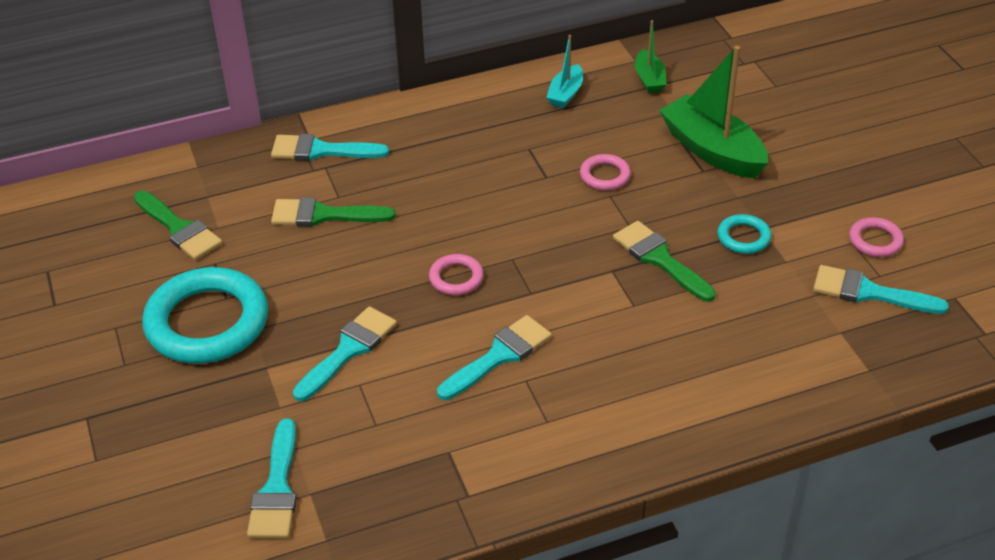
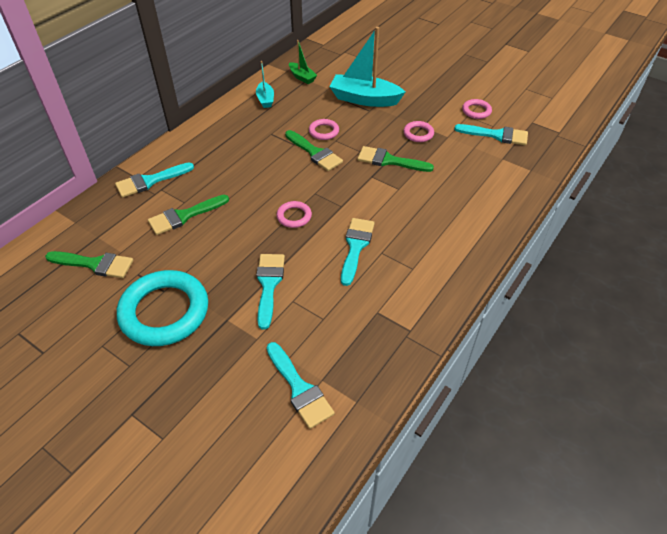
camera: 35 degrees left, 5 degrees up
(563, 202) = (315, 153): none -> green brush
(712, 150) = (364, 99): green boat -> turquoise boat
(743, 237) = (418, 134): turquoise ring -> pink ring
(869, 292) = (496, 135): turquoise brush -> turquoise brush turned 150 degrees counterclockwise

